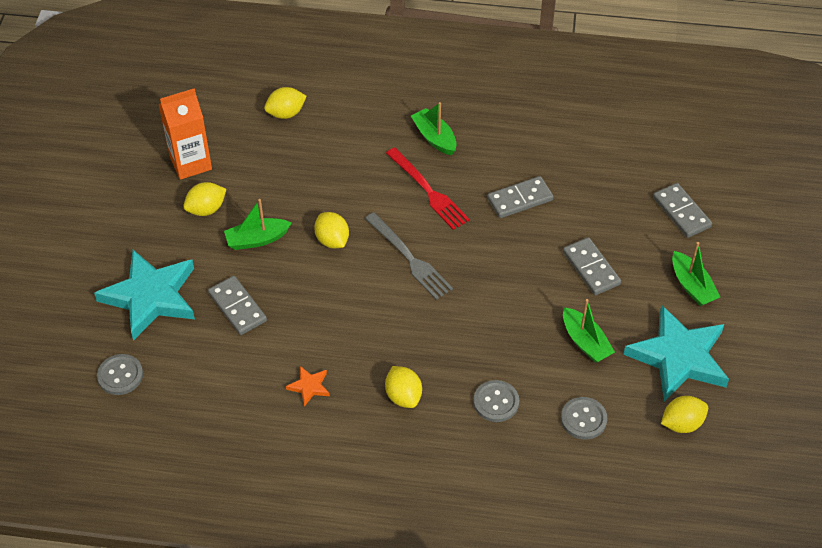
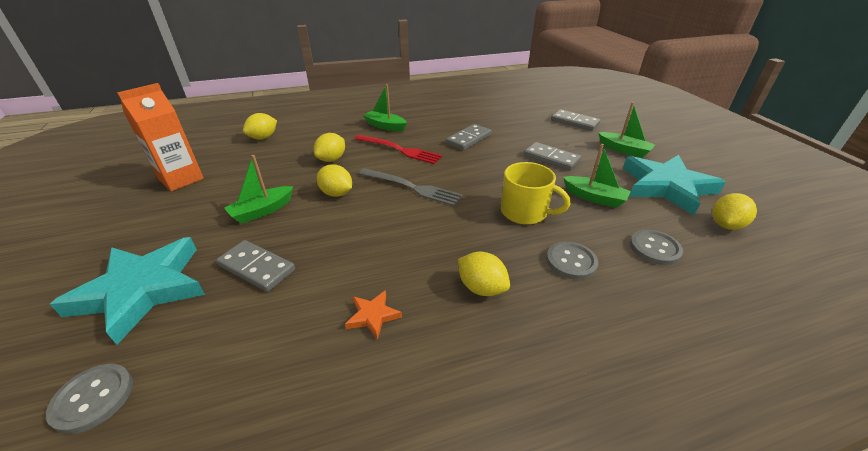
camera: 25 degrees left, 15 degrees down
(206, 209) = (203, 203): yellow lemon -> yellow lemon (332, 159)
(499, 334) = (525, 212): none -> yellow mug

